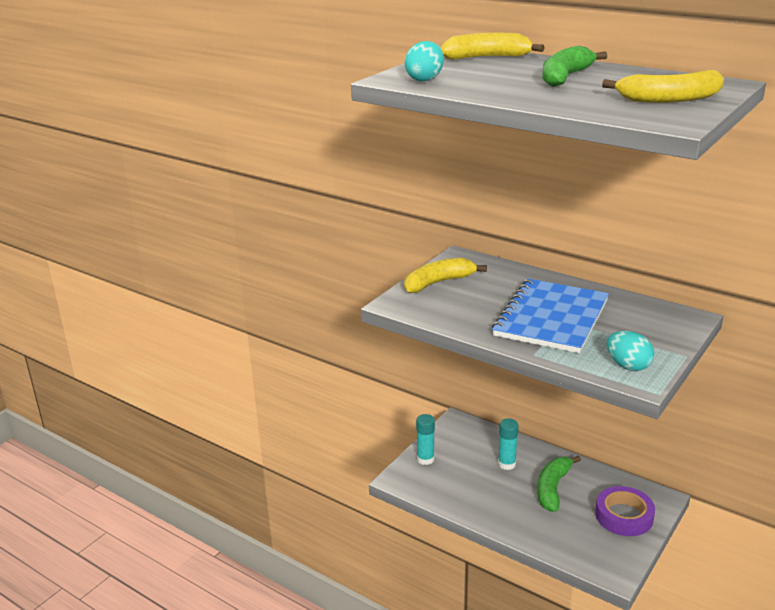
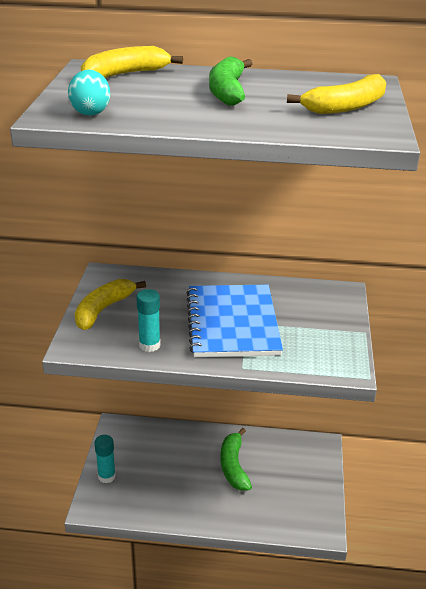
camera: 30 degrees left, 5 degrees up
(507, 464) = (182, 456): turquoise glue stick -> turquoise glue stick (149, 345)
(624, 516) = (303, 472): purple tape -> none
(628, 366) = (327, 356): turquoise egg -> none

